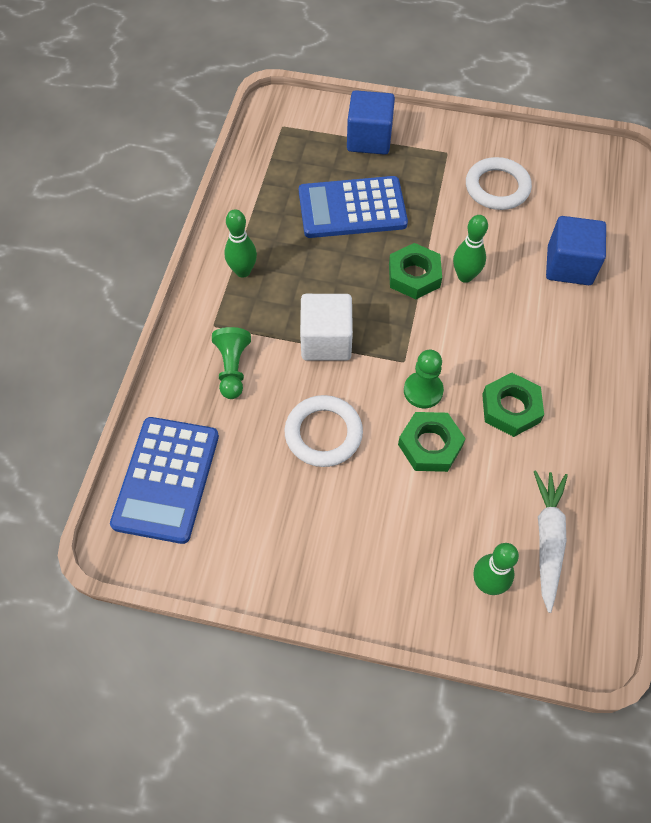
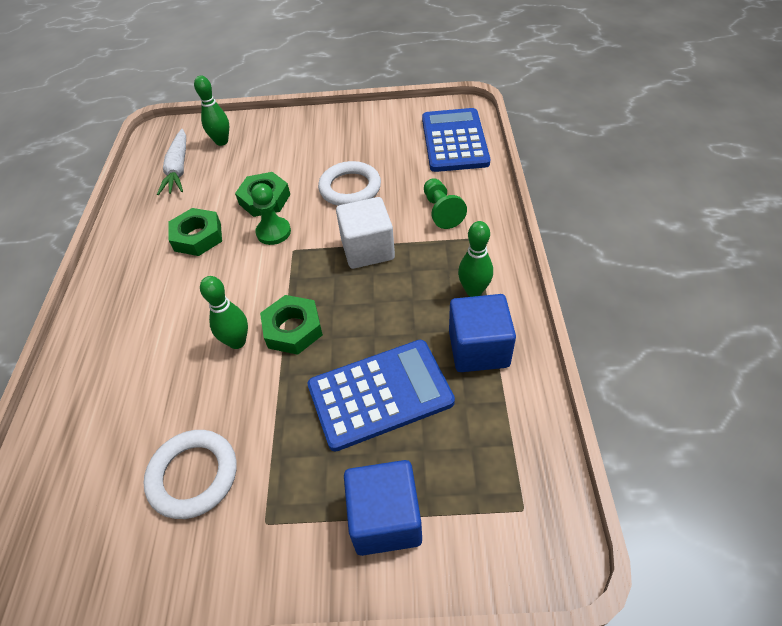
camera: 170 degrees right, 10 degrees down
(569, 266) = (117, 382): blue cube -> blue cube (478, 349)

